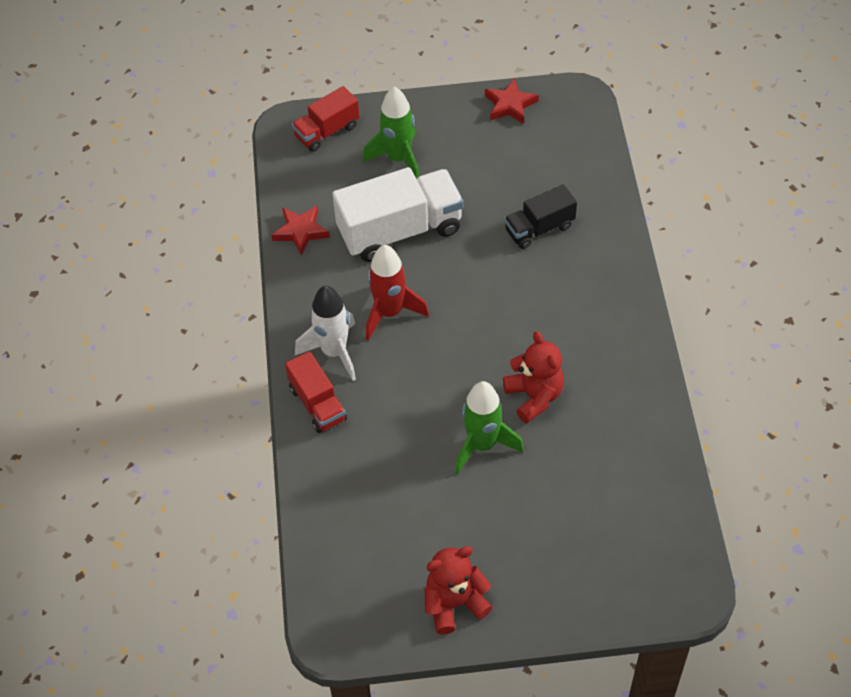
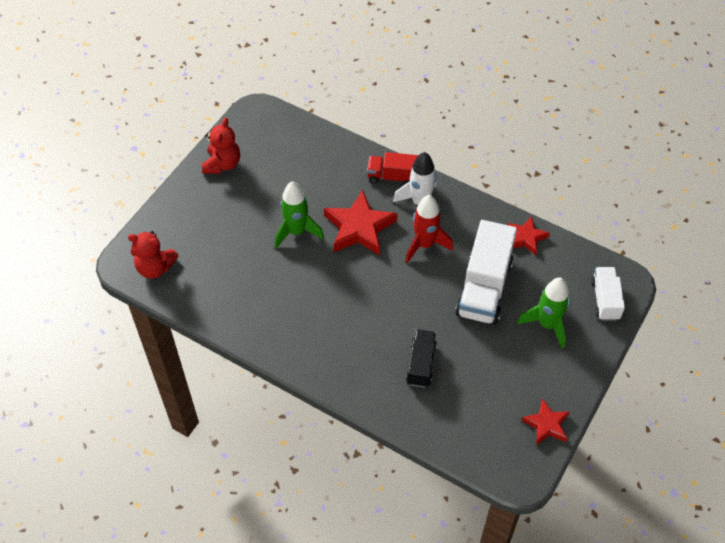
camera: 125 degrees right, 0 degrees up
(327, 131) = (605, 300): red truck -> white truck
(421, 387) = (359, 228): none -> red star
(534, 396) = (303, 276): red teddy bear -> red teddy bear (155, 267)

